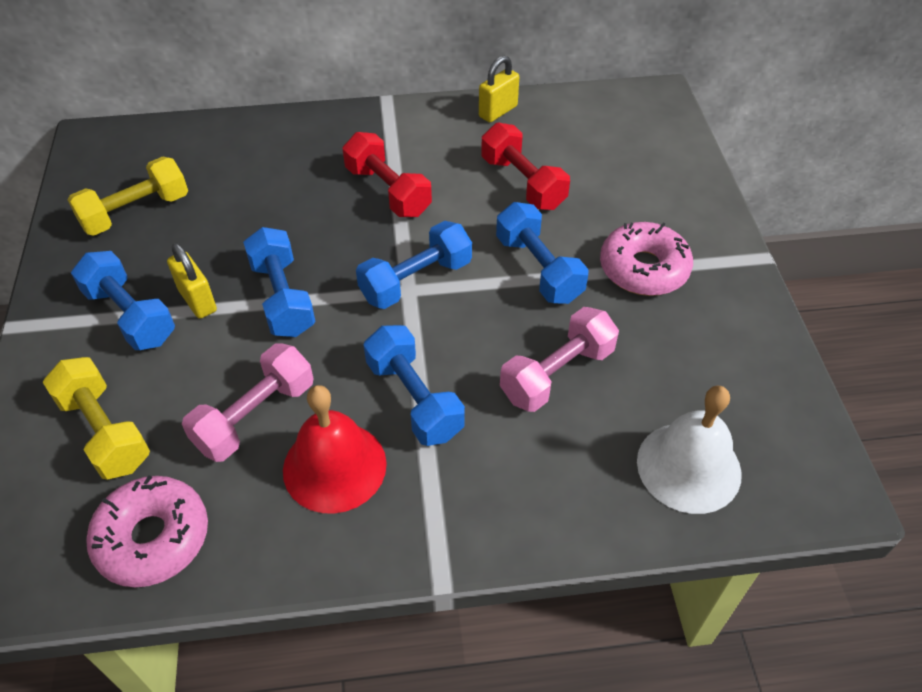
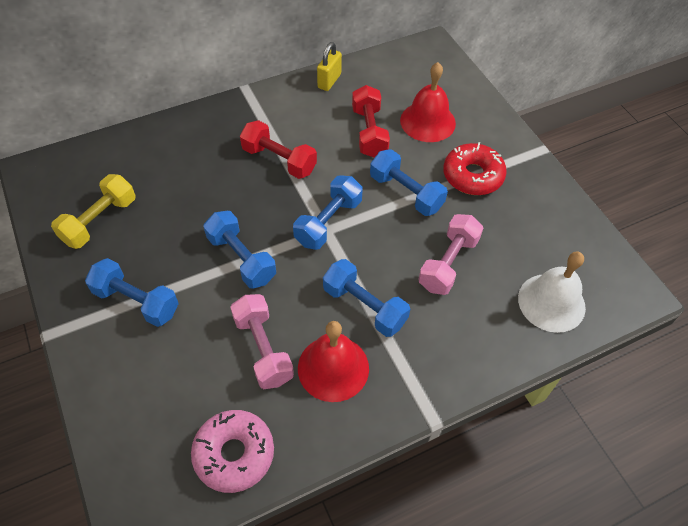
camera: 20 degrees left, 5 degrees up
(105, 431) = (162, 391): yellow dumbbell -> none
(197, 300) = (181, 277): yellow padlock -> none
(255, 416) = (263, 349): pink dumbbell -> pink dumbbell turned 45 degrees counterclockwise
(523, 183) = (369, 132): red dumbbell -> red dumbbell turned 45 degrees clockwise
(610, 187) = (427, 121): none -> red bell
(643, 269) = (472, 176): pink donut -> red donut

